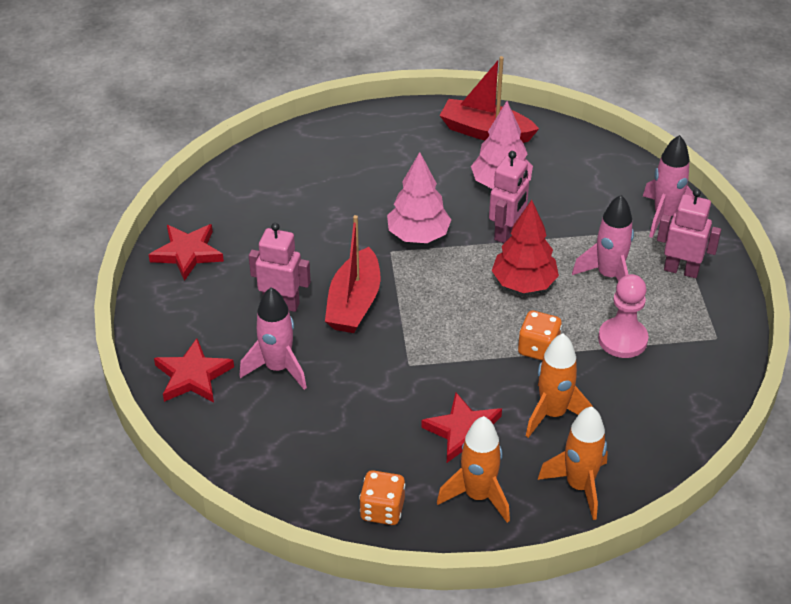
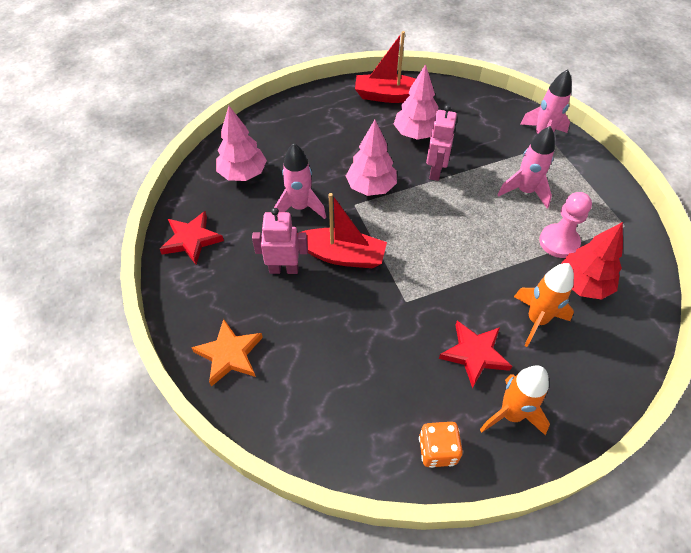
camera: 15 degrees left, 10 degrees up
(193, 376) = (229, 354): red star -> orange star
(270, 192) = (243, 174): none -> pink tree
(278, 368) = (300, 330): pink rocket -> pink rocket (300, 207)
(354, 303) = (342, 255): red boat -> red boat turned 75 degrees counterclockwise
(524, 283) = (466, 211): red tree -> red tree (583, 284)
(538, 348) = (500, 264): orange dice -> none
(579, 486) = (586, 383): orange rocket -> none
(681, 270) = (573, 176): pink robot -> none

